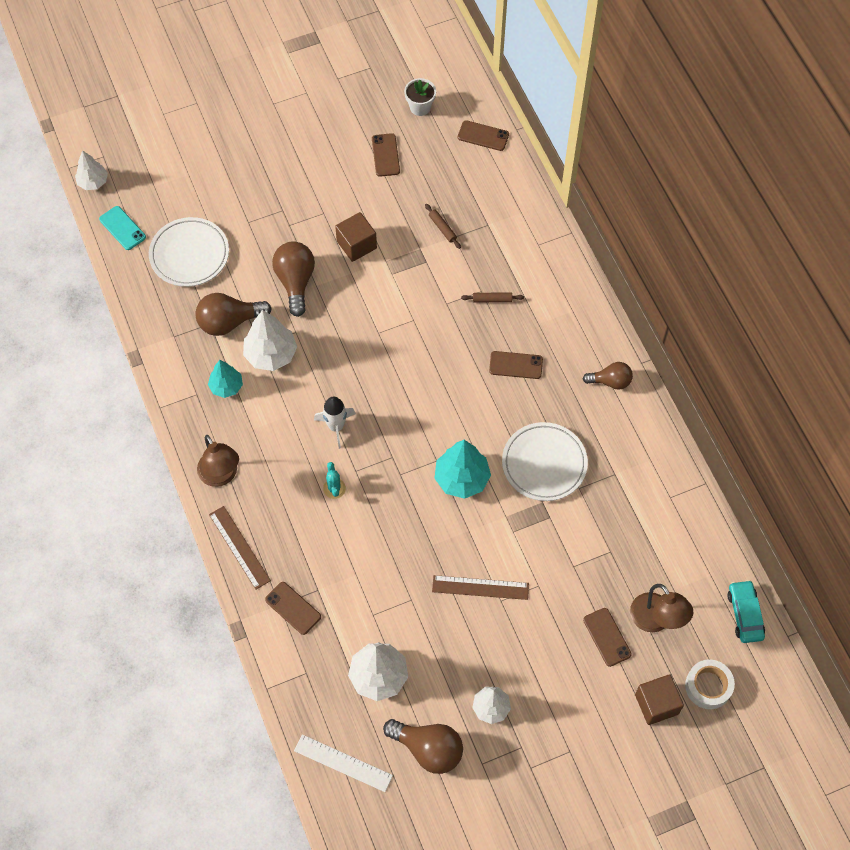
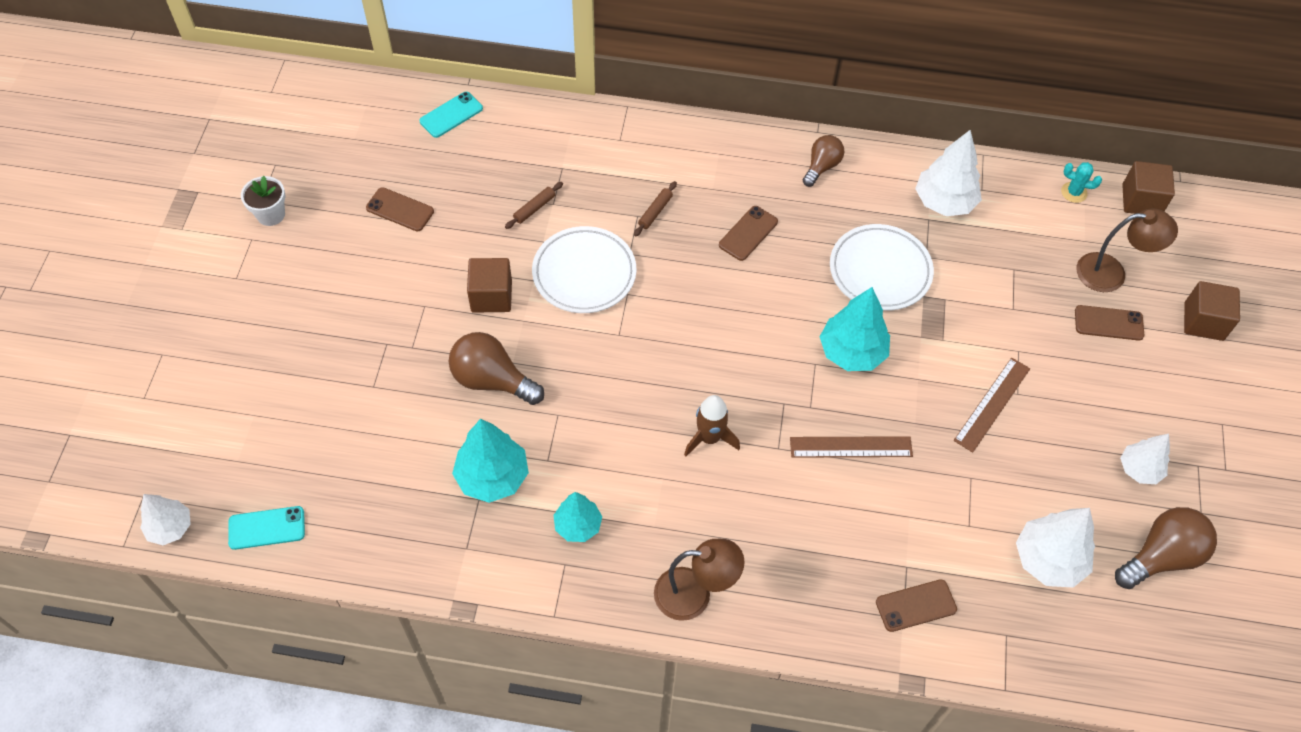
camera: 60 degrees left, 5 degrees down
(189, 254) = (366, 472): white plate -> white plate (584, 273)
(229, 322) = (492, 477): brown light bulb -> turquoise tree
(239, 547) = (803, 624): brown ruler -> brown ruler (851, 447)
(271, 354) = (568, 455): white tree -> white tree (944, 202)
(334, 488) = (787, 481): turquoise cactus -> turquoise cactus (1074, 192)
(336, 427) = (709, 438): white rocket -> brown rocket
(343, 763) = (1139, 654): white ruler -> none
(420, 107) = (367, 148): white flower pot -> white flower pot (271, 214)
(442, 228) = (534, 208): brown rolling pin -> brown rolling pin turned 45 degrees counterclockwise
(483, 136) = (451, 115): brown phone -> turquoise phone
(708, 686) = (1204, 270): white tape -> none
(745, 614) = (1141, 200): turquoise car -> brown cube

